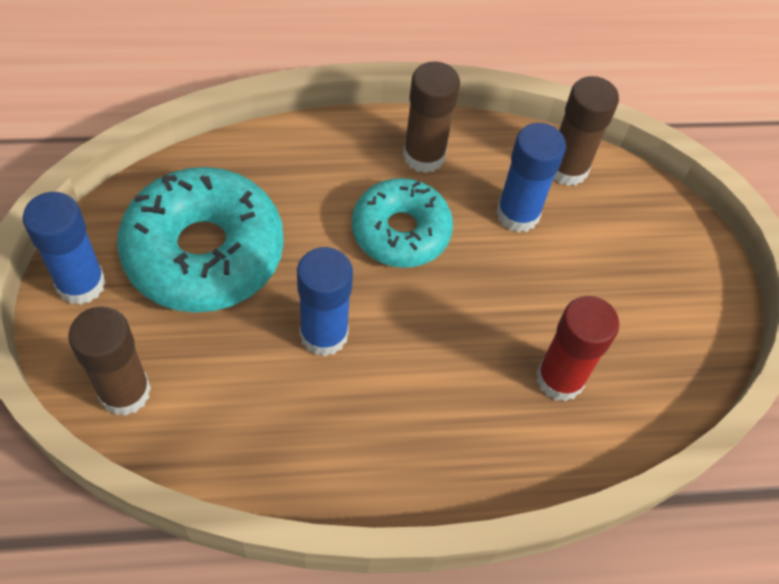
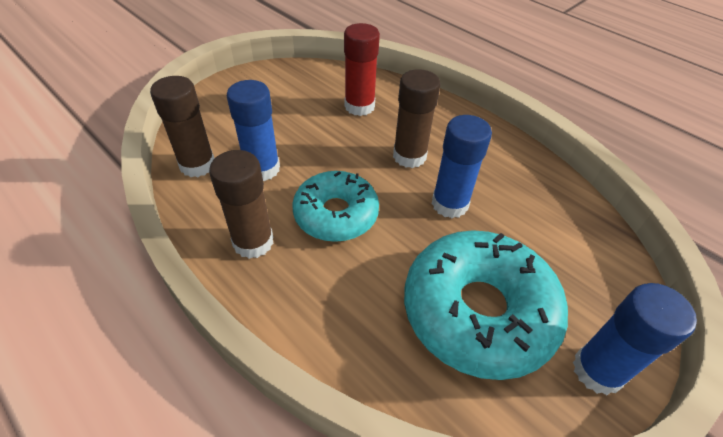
camera: 125 degrees left, 10 degrees down
(125, 392) = (606, 270): brown glue stick -> brown glue stick (409, 156)

